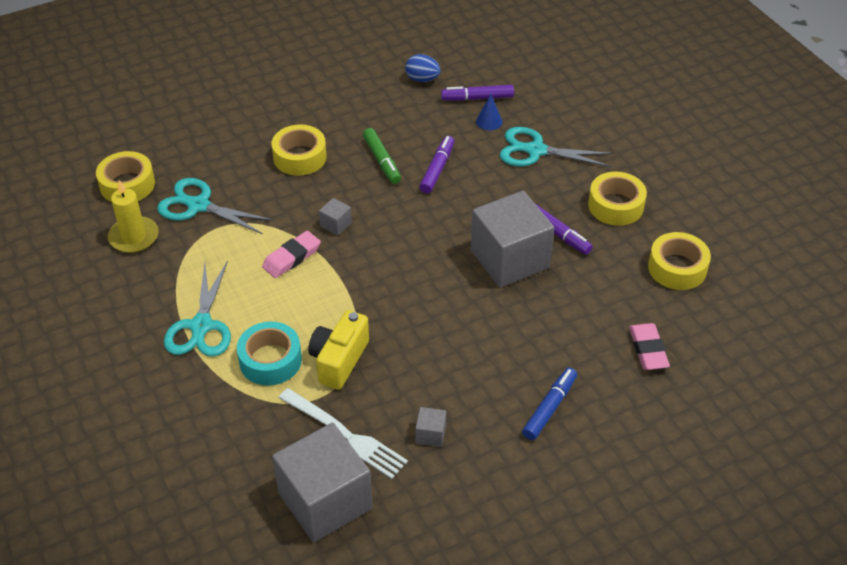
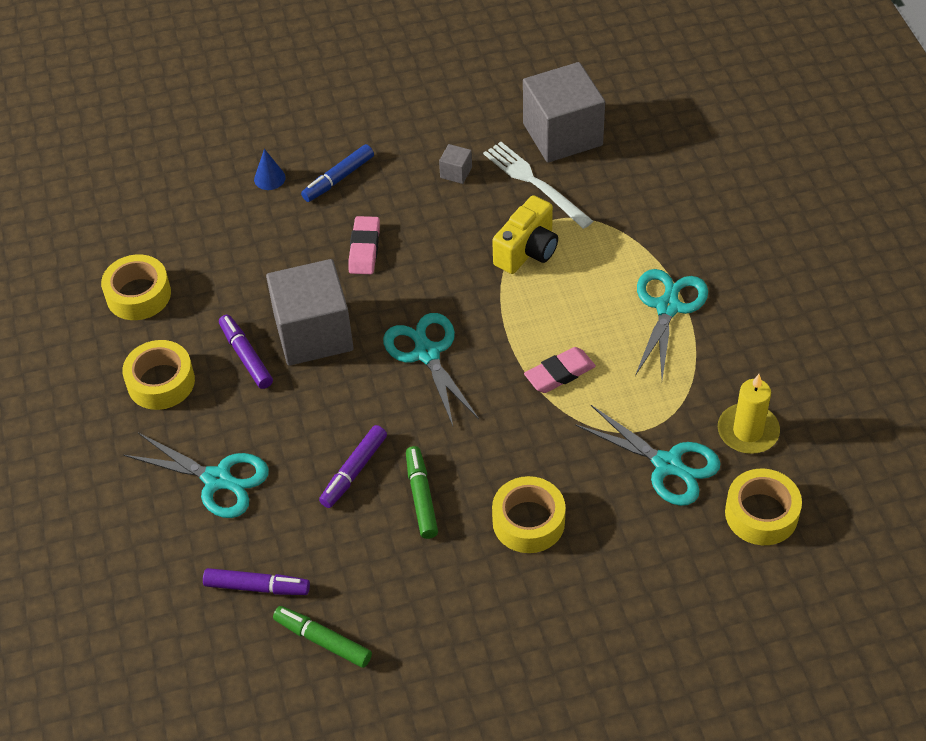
camera: 165 degrees left, 5 degrees up
(270, 360) = (597, 261): turquoise tape -> none
(336, 224) = (500, 409): grey cube -> none
(407, 257) = (427, 353): none -> turquoise scissors
(422, 79) = (323, 640): blue egg -> green marker
(489, 121) = (258, 540): blue cone -> blue cone (269, 178)
(648, 349) = (218, 216): pink eraser -> pink eraser (364, 249)

